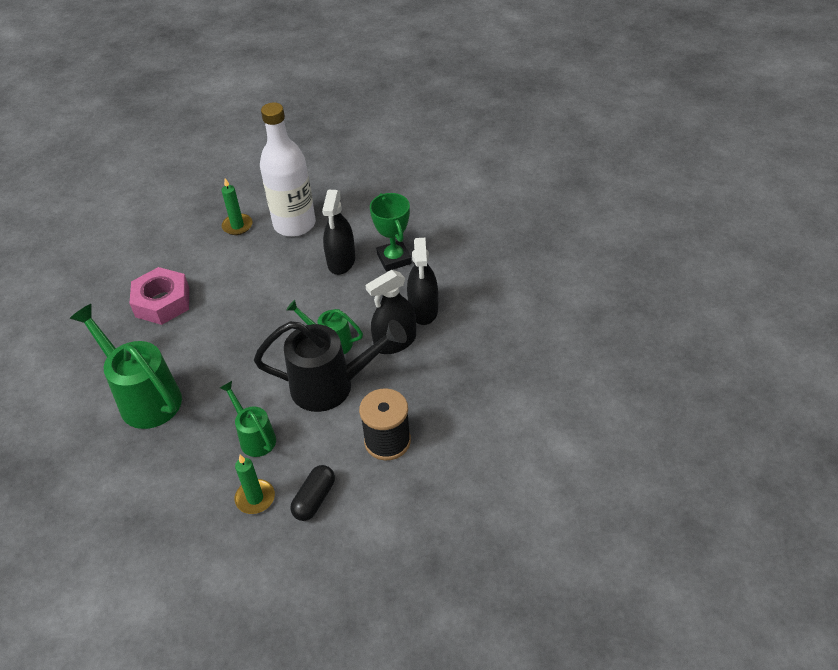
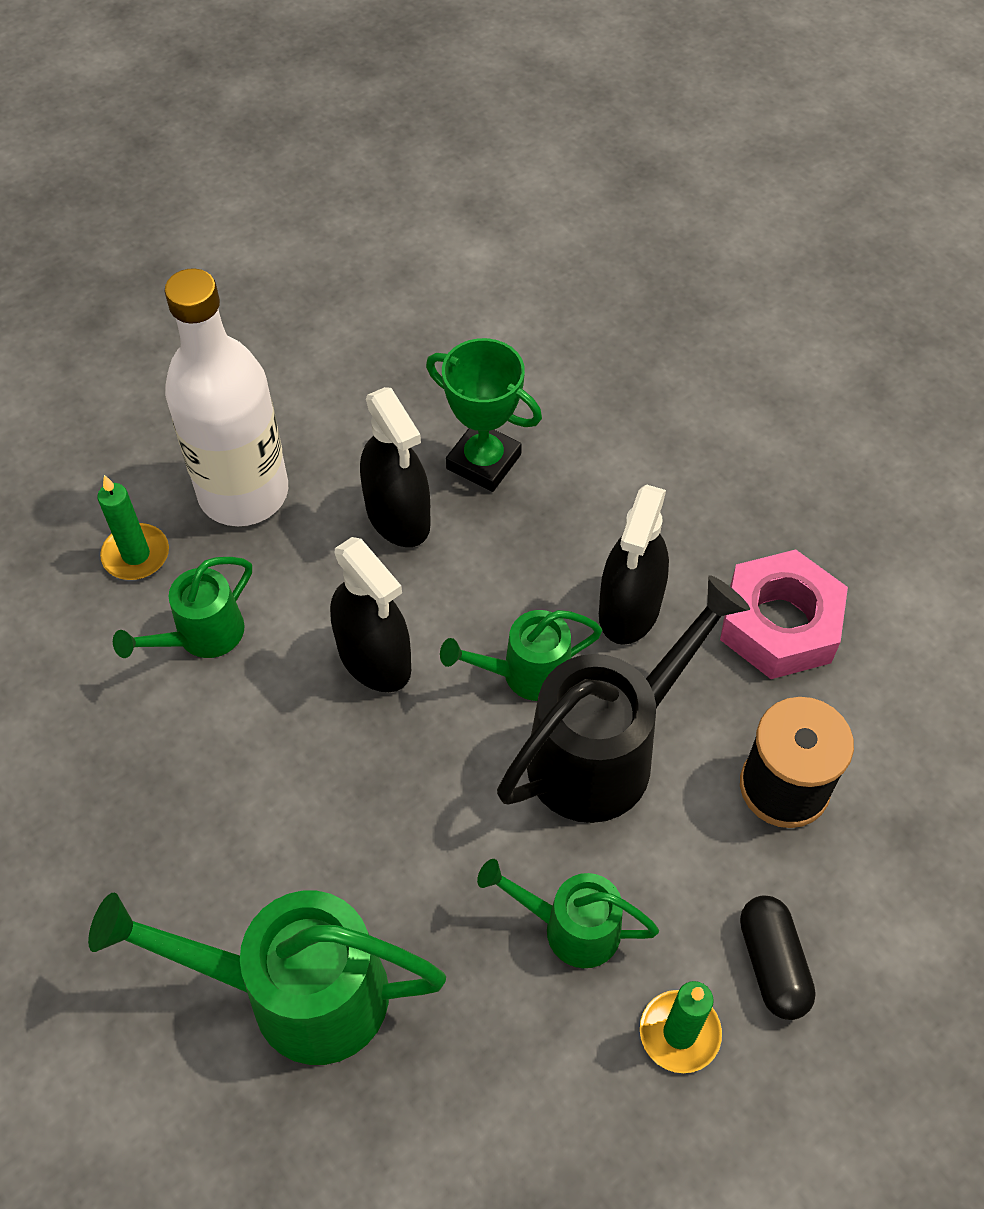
camera: 40 degrees left, 10 degrees up
(162, 302) = (140, 789): pink nut -> pink nut (779, 624)
(231, 264) = (202, 636): none -> green watering can
(423, 310) = (619, 525): black spray bottle -> black spray bottle (374, 658)

